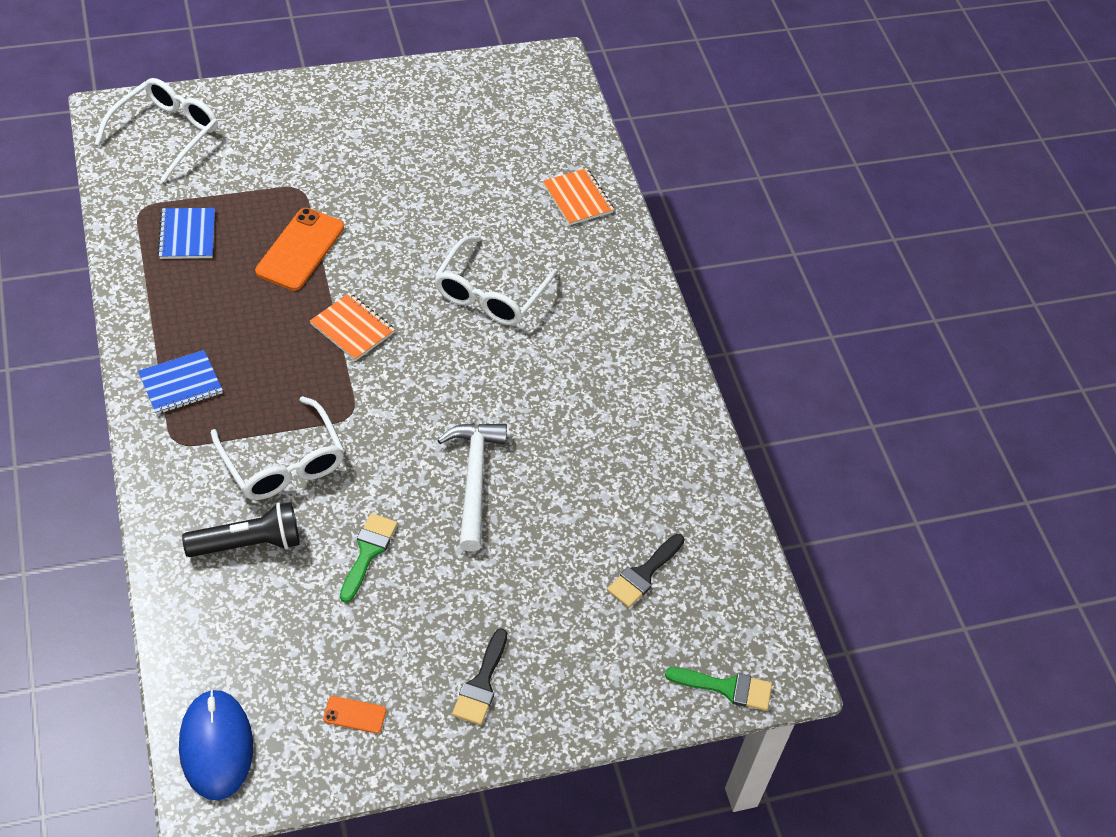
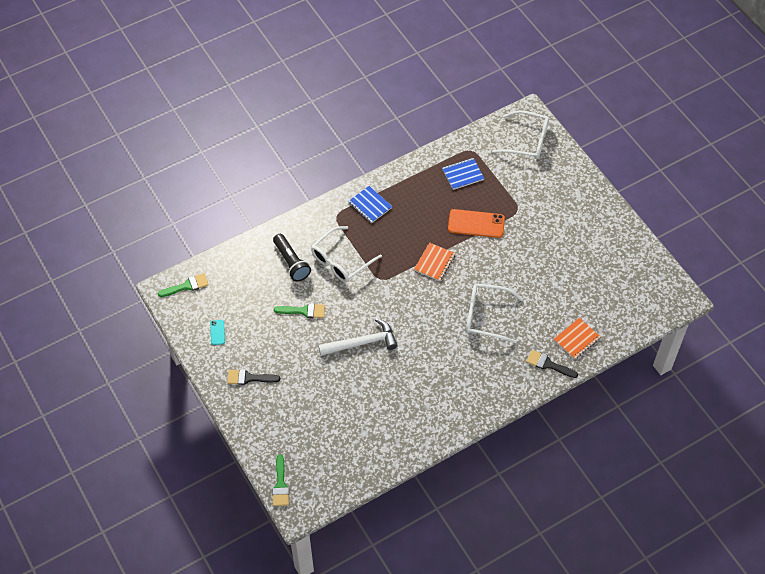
camera: 80 degrees right, 5 degrees up
(216, 746) = (187, 286): blue mouse -> green brush
(354, 715) = (217, 332): orange phone -> turquoise phone
(644, 574) = (334, 432): black brush -> black brush (548, 364)

